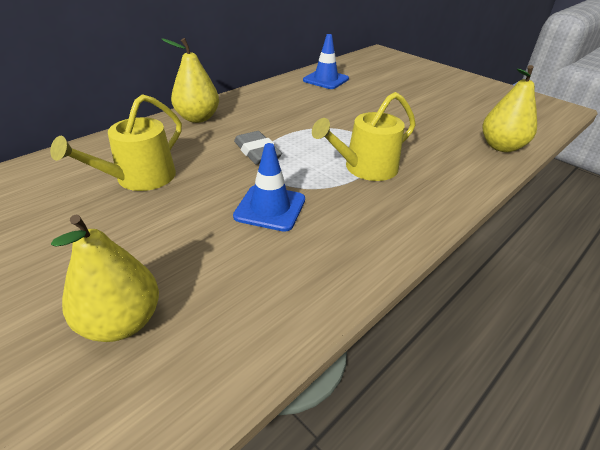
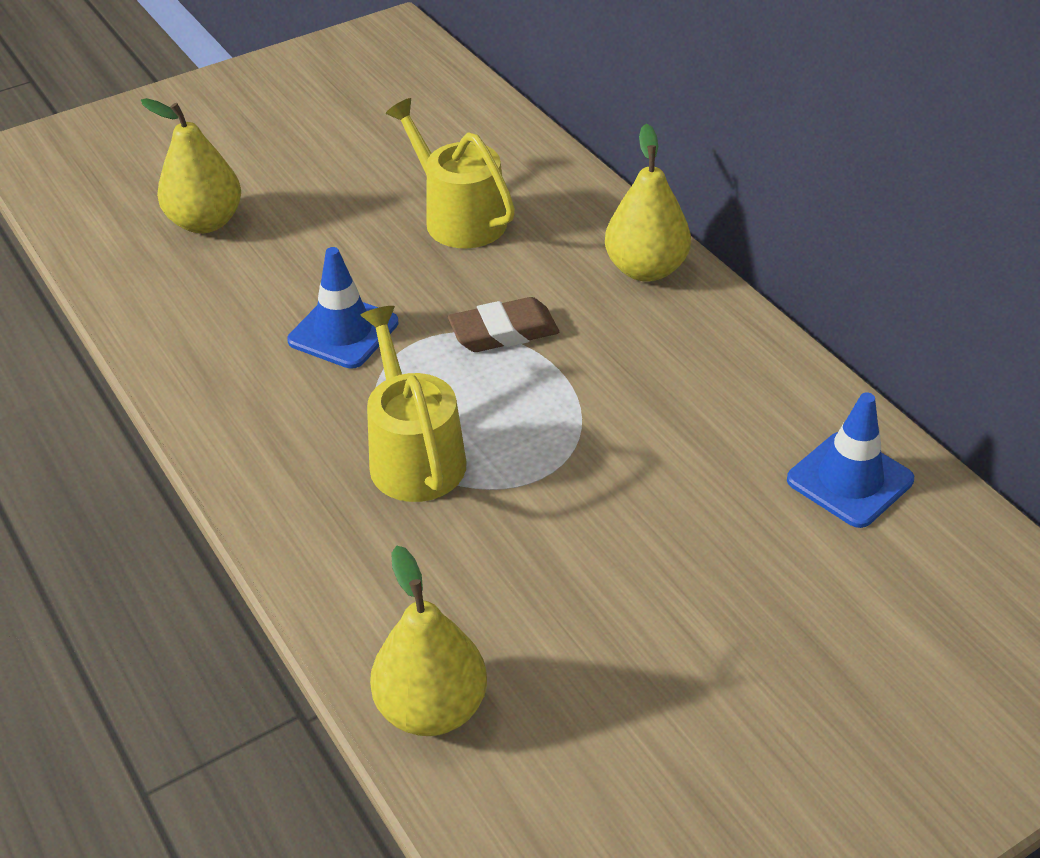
camera: 105 degrees right, 5 degrees up
(257, 152) = (503, 332): grey eraser -> brown eraser

